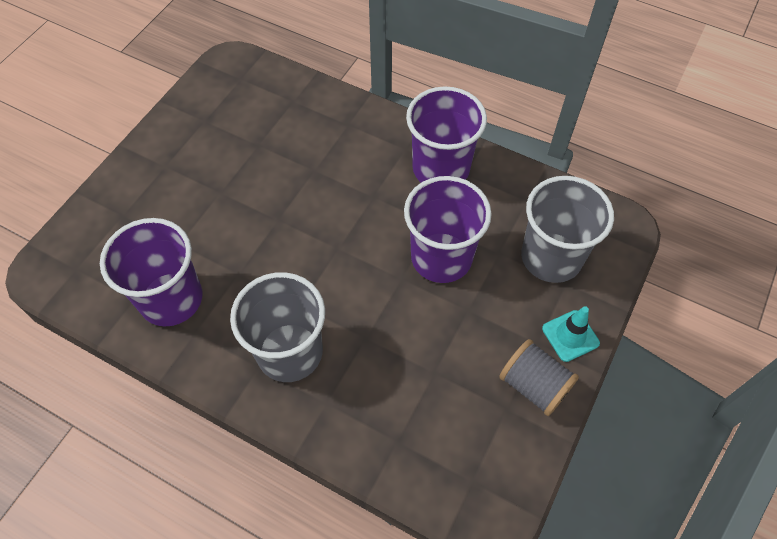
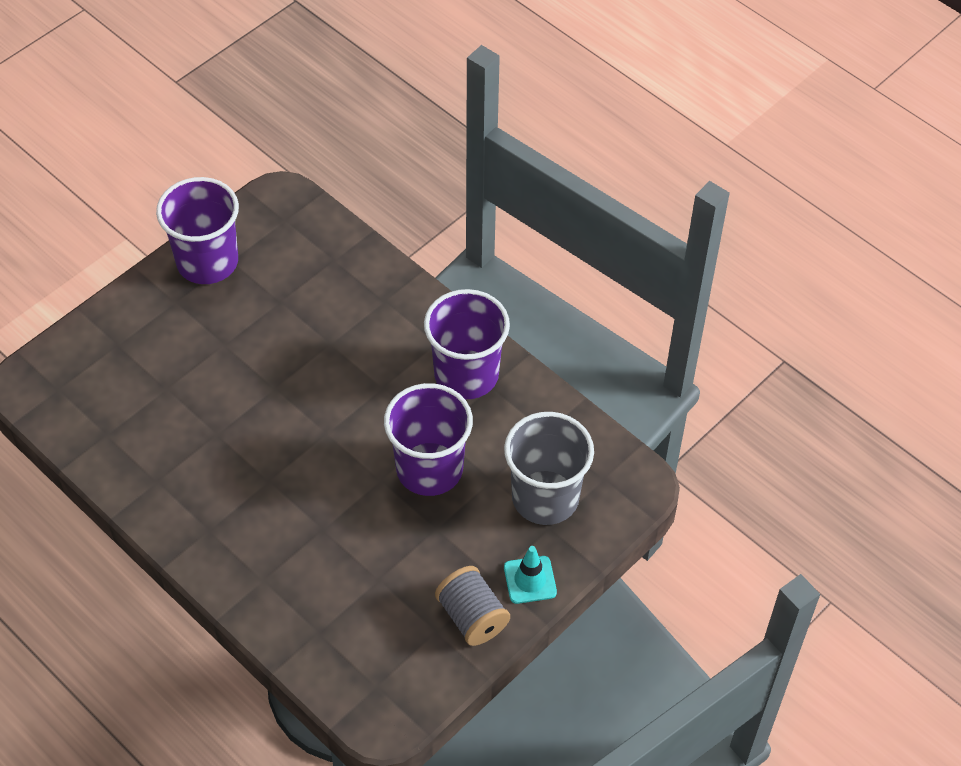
camera: 15 degrees right, 5 degrees down
(171, 299) = (143, 442): purple cup -> purple cup (207, 262)
(290, 352) = (243, 523): grey cup -> none

